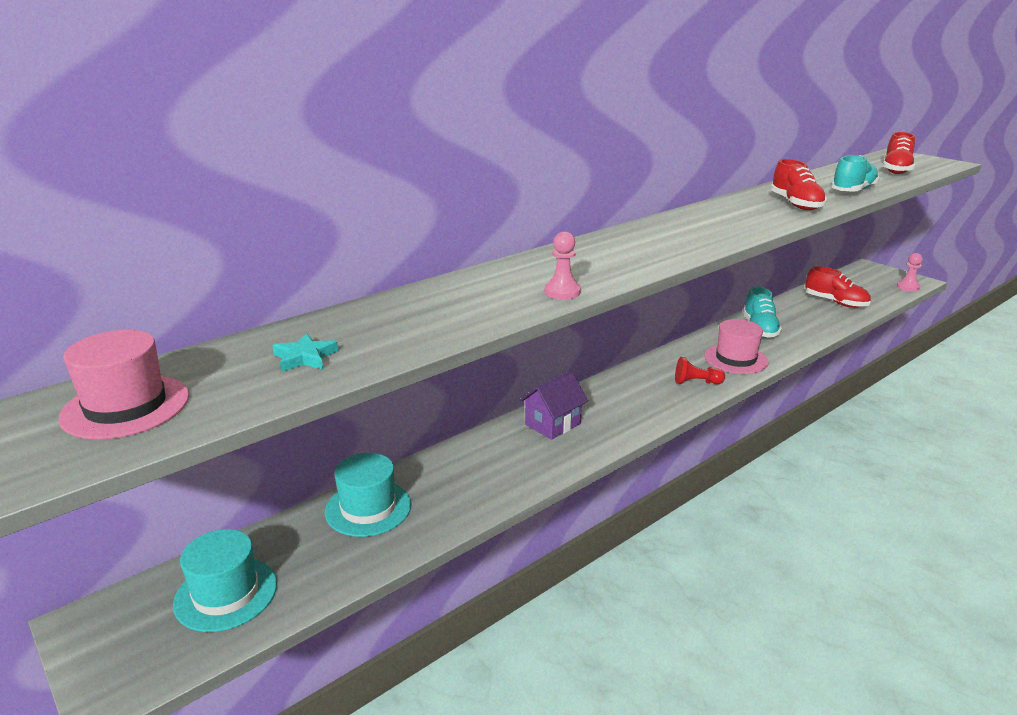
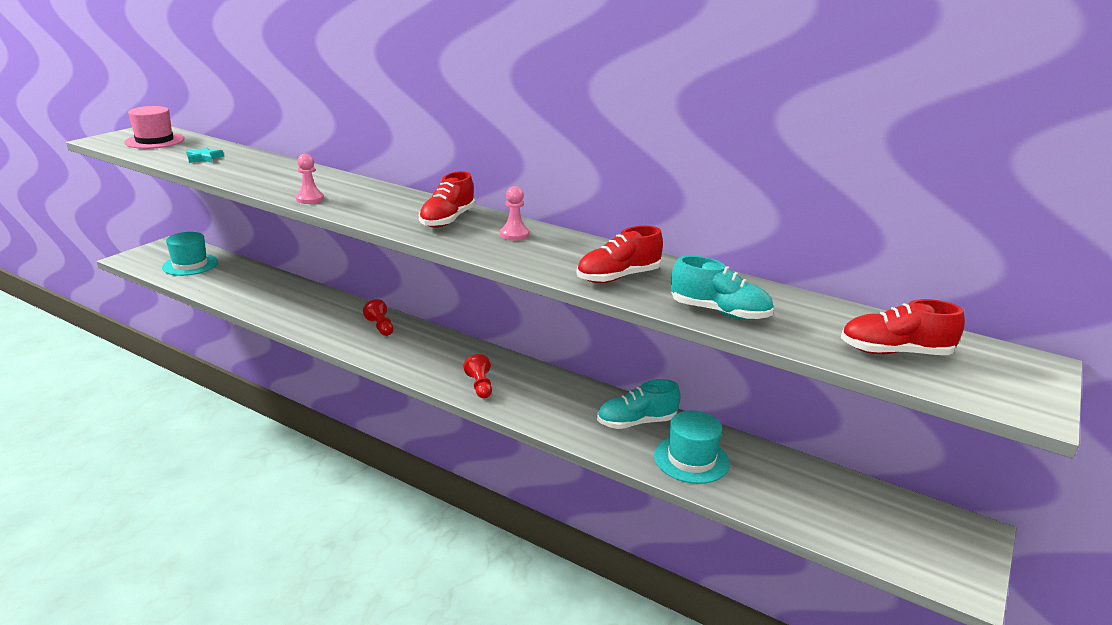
camera: 70 degrees right, 0 degrees up
(368, 508) = (265, 283): turquoise hat -> turquoise hat (691, 459)
(553, 424) = (380, 327): purple house -> red pawn
(736, 359) = (545, 407): pink hat -> none
(835, 302) = (775, 485): red shoe -> red shoe (447, 220)
(908, 287) = (917, 568): pink pawn -> pink pawn (514, 235)

